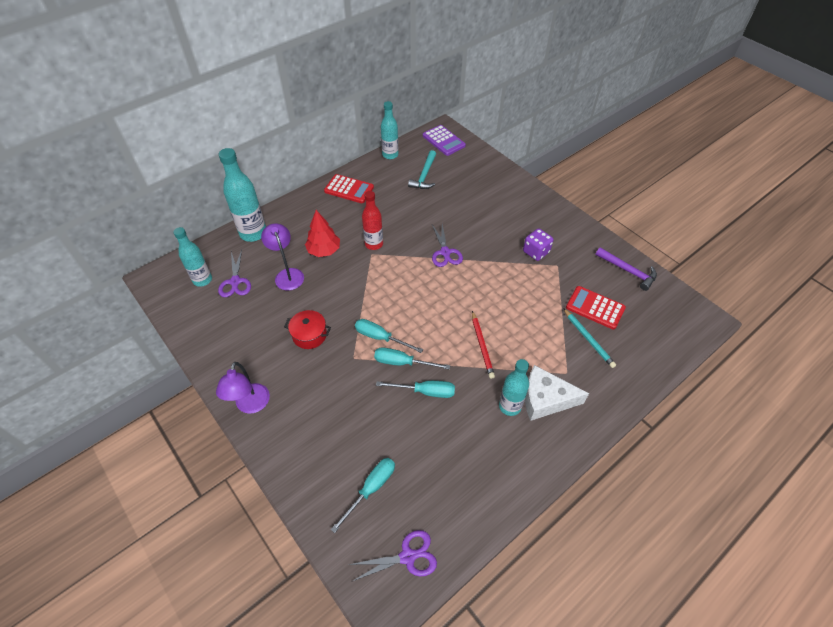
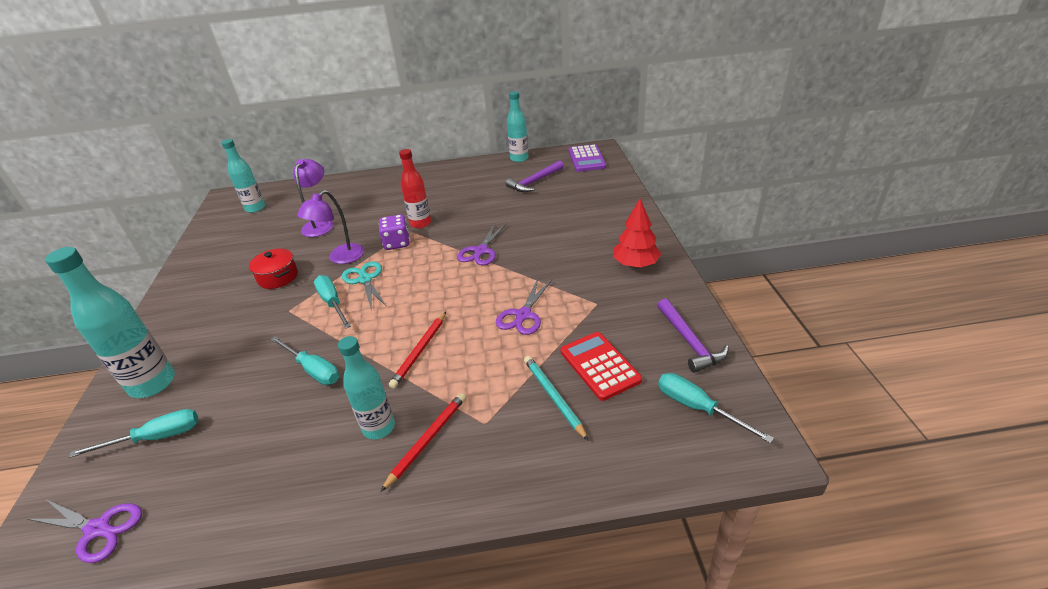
camera: 35 degrees right, 15 degrees down
(235, 282) = (276, 217): purple scissors -> purple scissors (523, 315)
(251, 405) = (166, 314): purple lamp -> purple lamp (341, 258)
(253, 233) = (332, 187): turquoise bottle -> turquoise bottle (152, 384)
(324, 250) = (371, 215): red tree -> red tree (635, 264)
(349, 189) = (449, 175): red calculator -> none
(384, 309) = (365, 279): none -> turquoise scissors
(402, 362) = (325, 333): turquoise screwdriver -> turquoise screwdriver (697, 408)
(424, 175) = (534, 182): turquoise hammer -> purple hammer
(536, 252) = (584, 282): purple dice -> purple dice (397, 243)
(545, 399) = (427, 440): white cheese -> red pencil
(588, 339) = (553, 397): turquoise pencil -> turquoise pencil turned 150 degrees clockwise

